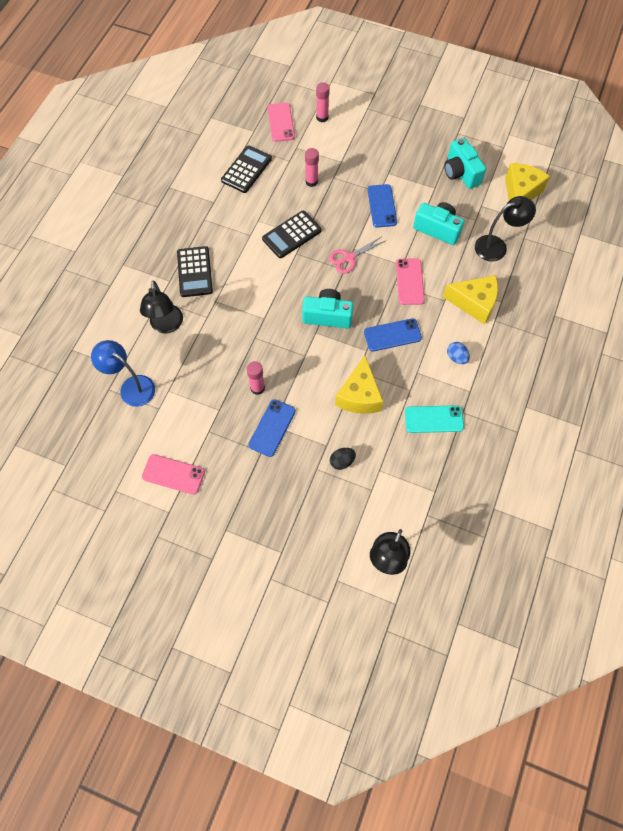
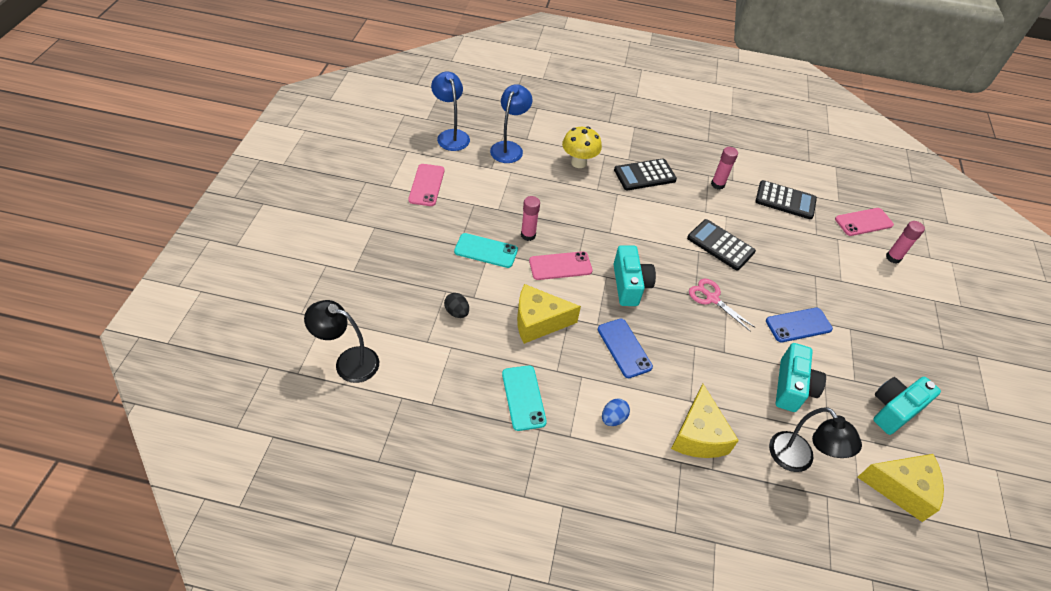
camera: 75 degrees right, 15 degrees down
(100, 442) = (451, 135): none -> blue lamp
(166, 326) = (579, 163): black lamp -> yellow mushroom
(272, 428) = (486, 251): blue phone -> turquoise phone
(311, 181) = (798, 256): pink glue stick -> pink glue stick (717, 184)
(410, 282) = (703, 361): pink phone -> pink phone (560, 266)

